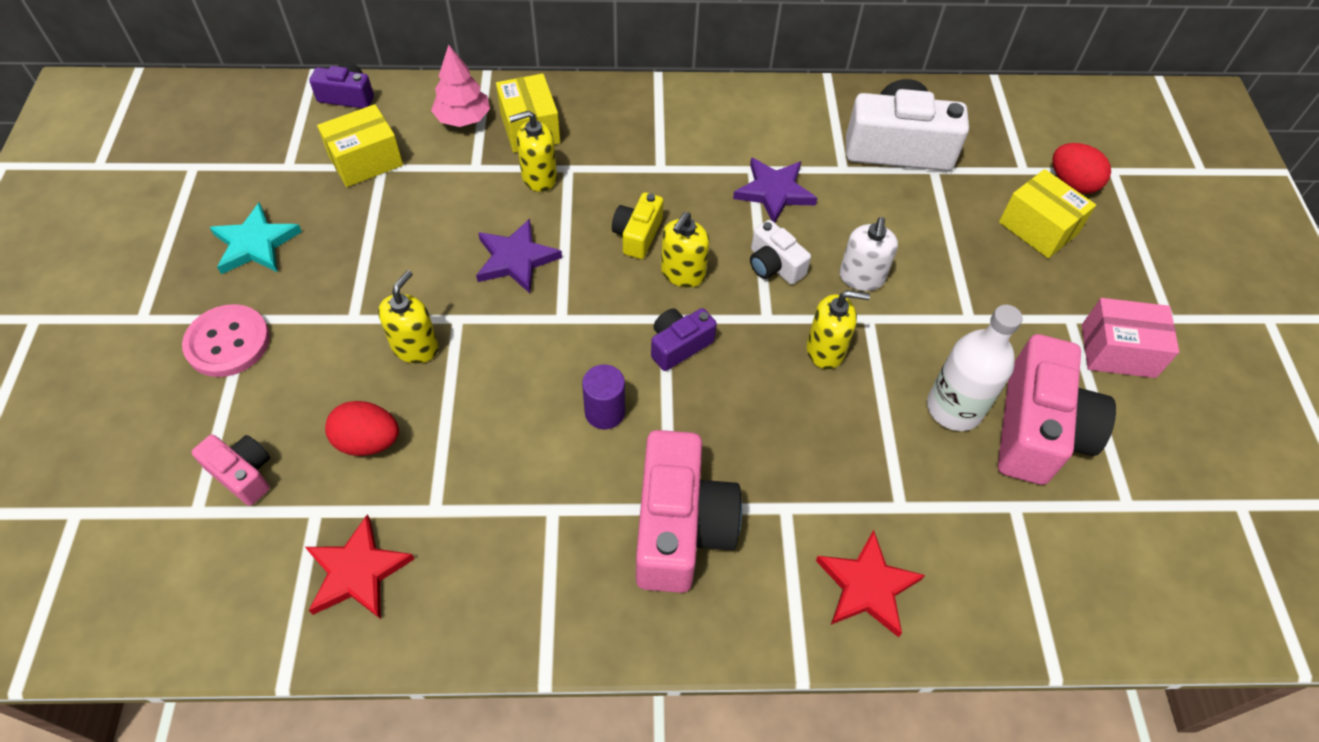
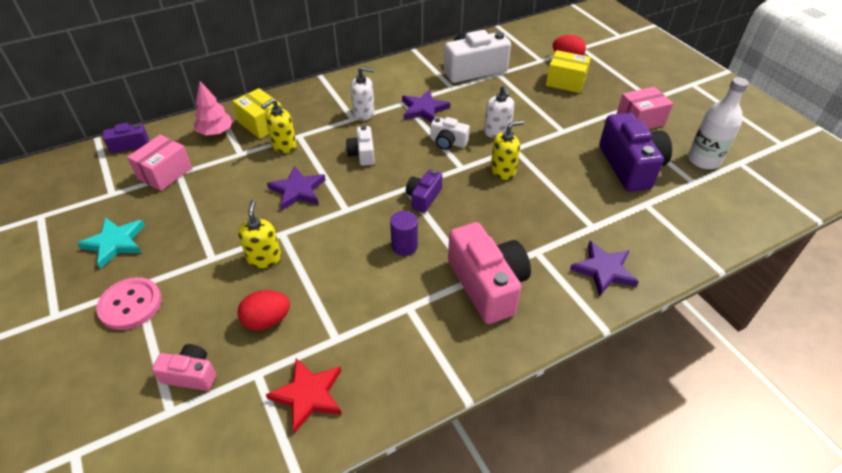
camera: 25 degrees left, 10 degrees down
(366, 161) = (165, 173): yellow box -> pink box
(637, 235) = (362, 154): yellow camera -> white camera
(681, 165) = (364, 113): none -> white soap dispenser
(683, 273) = (401, 163): yellow soap dispenser -> none
(867, 586) = (604, 270): red star -> purple star
(954, 408) = (585, 172): white bottle -> white bottle (703, 160)
(1038, 429) = (630, 166): pink camera -> purple camera

